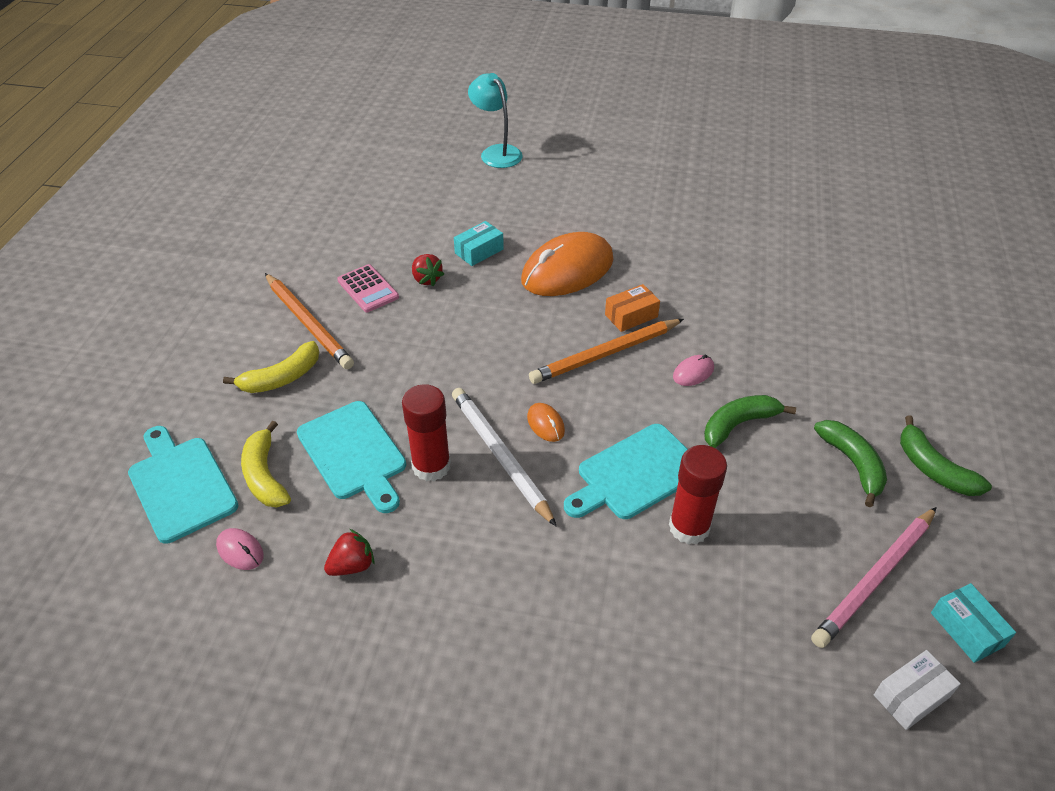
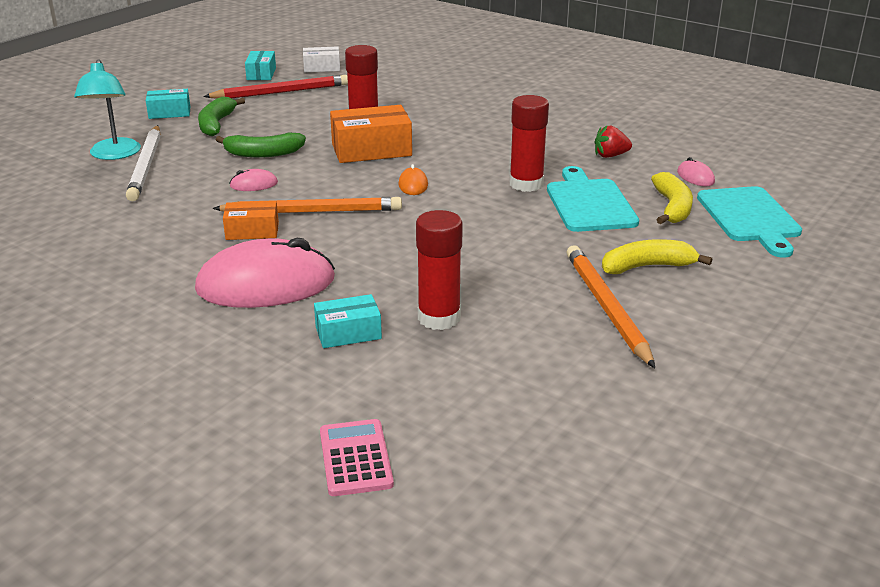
camera: 155 degrees left, 15 degrees down
(368, 289) = (519, 326): pink calculator -> pink calculator (355, 458)
(426, 279) = (439, 318): red strawberry -> red glue stick
(496, 152) = (167, 493): turquoise lamp -> turquoise lamp (114, 154)
(501, 456) = (465, 177): white pencil -> white pencil (146, 166)
(567, 270) = (266, 284): orange mouse -> pink mouse
(636, 474) = (371, 150): turquoise cutting board -> orange box
(875, 578) = (281, 92): pink pencil -> red pencil
(933, 469) = (169, 112): green banana -> turquoise box

